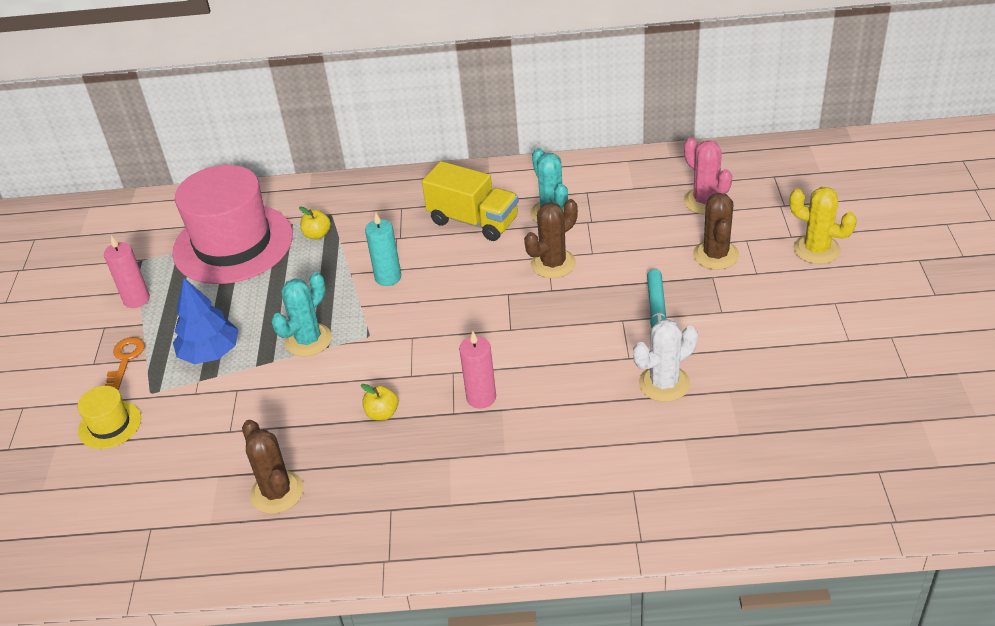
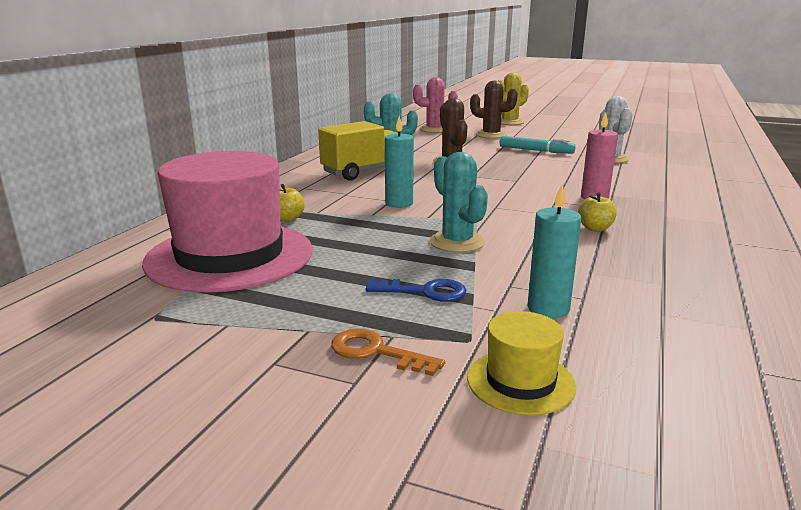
camera: 70 degrees left, 20 degrees down
(136, 299) = (244, 328): pink candle -> none
(205, 417) = (548, 309): none -> turquoise candle
(210, 353) = (425, 292): blue tree -> blue key
(277, 492) = (699, 285): brown cactus -> none

